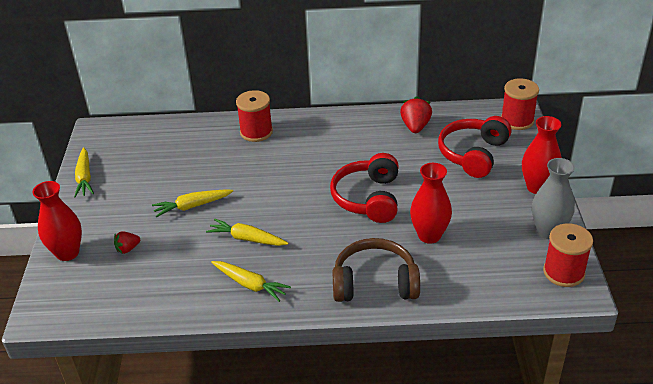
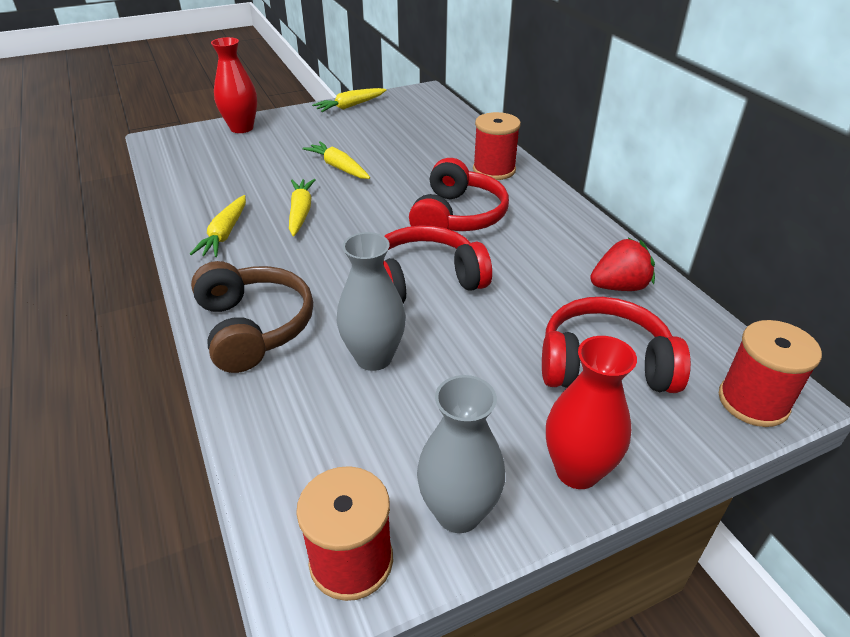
camera: 65 degrees right, 0 degrees up
(127, 249) = (258, 153): red strawberry -> none
(305, 165) = (457, 216): none -> red headphones
(429, 235) = (374, 357): red vase -> grey vase

